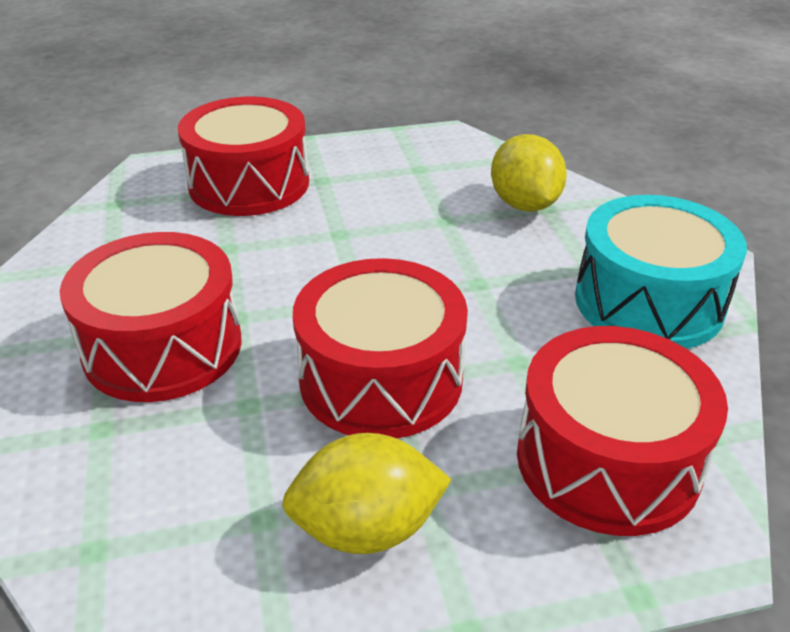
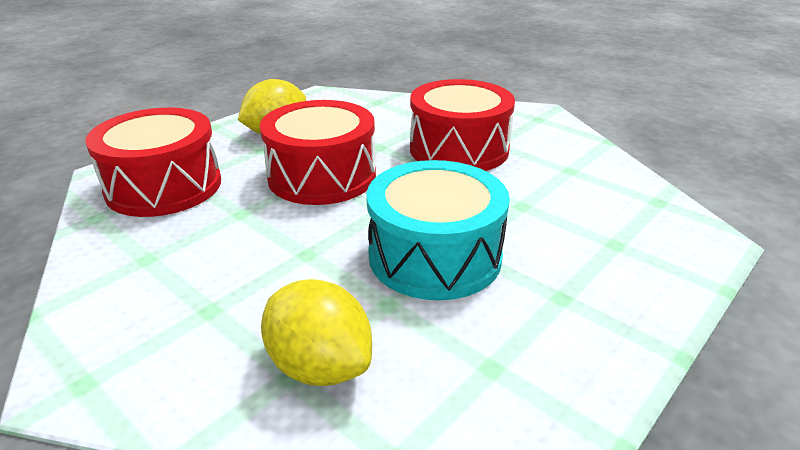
camera: 145 degrees right, 5 degrees down
(249, 184) = (609, 261): red drum -> none
(648, 302) = (142, 295): turquoise drum -> turquoise drum (435, 256)

